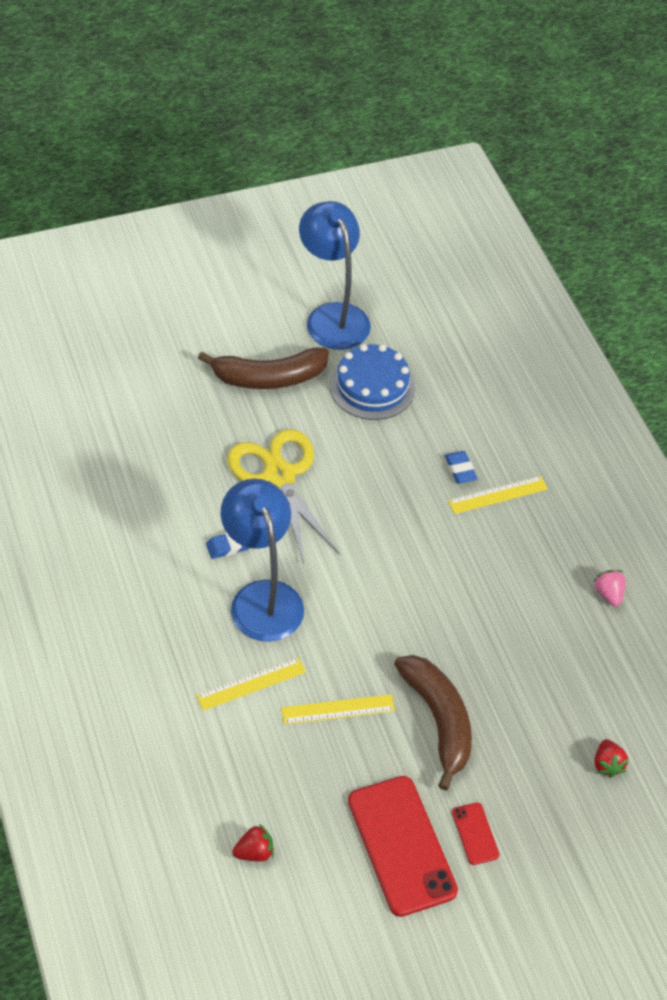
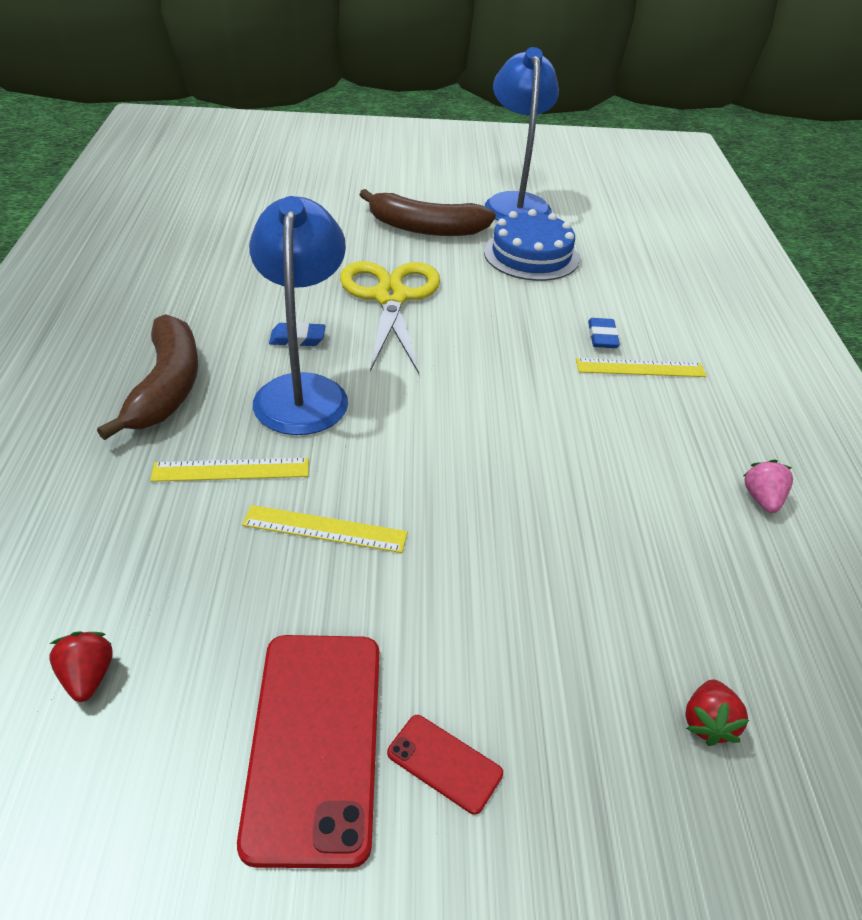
camera: 20 degrees right, 10 degrees down
(254, 852) = (87, 677): red strawberry -> red strawberry turned 105 degrees counterclockwise
(438, 720) = (459, 582): brown banana -> brown banana (167, 387)
(475, 833) = (444, 763): red phone -> red phone turned 60 degrees counterclockwise

